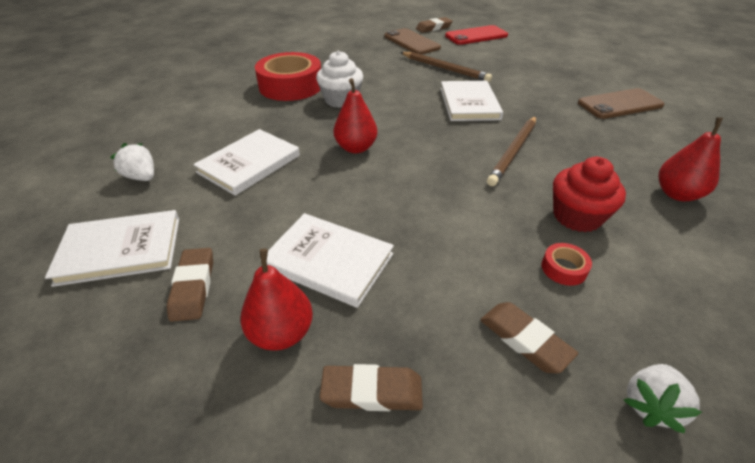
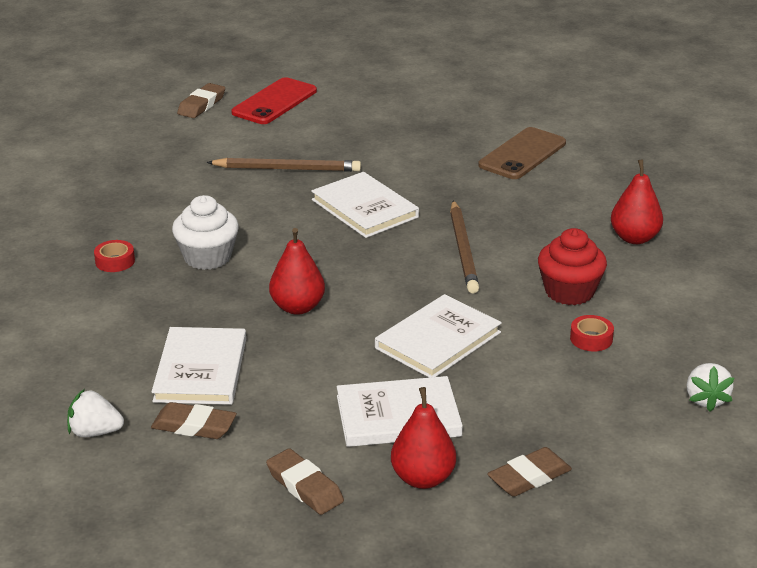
camera: 35 degrees left, 10 degrees down
(120, 250) = (187, 495): white book -> white book (438, 340)
(291, 86) = (115, 261): red tape -> red tape, size x0.41
(411, 42) = (197, 139): brown phone -> none
(524, 340) = (602, 400): brown eraser -> brown eraser (194, 426)

